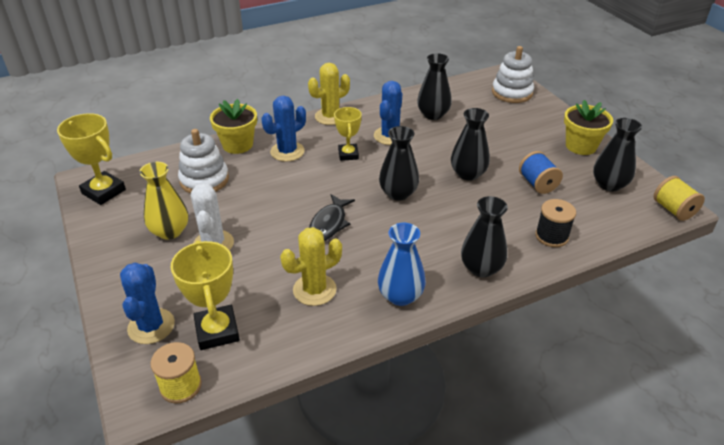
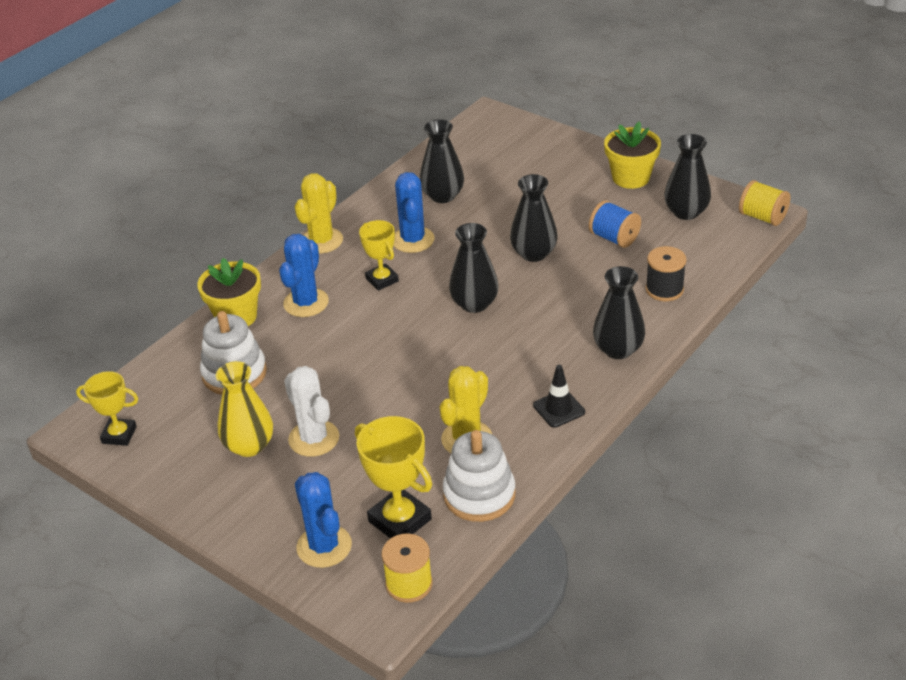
camera: 25 degrees left, 0 degrees up
(104, 192) = (119, 435): yellow trophy -> yellow trophy, size x0.65
(329, 224) = (425, 366): black fish -> none
(400, 296) = (559, 409): blue vase -> black traffic cone
(512, 93) = (513, 137): white stacking toy -> white stacking toy (479, 495)

